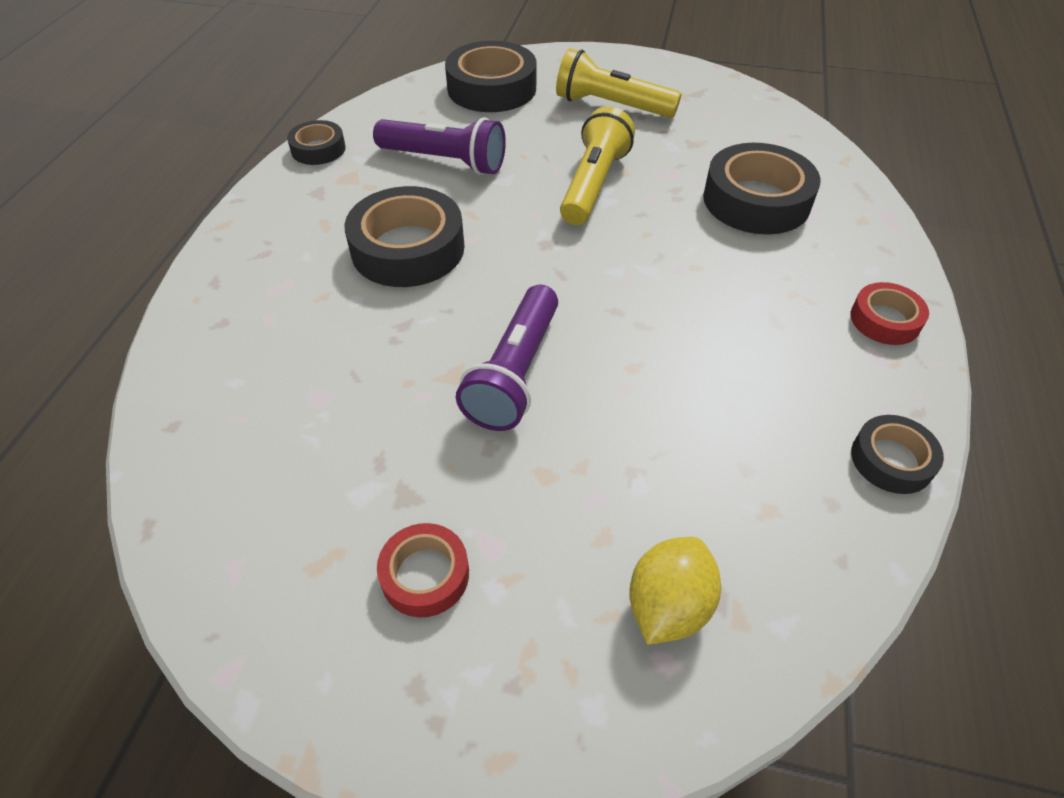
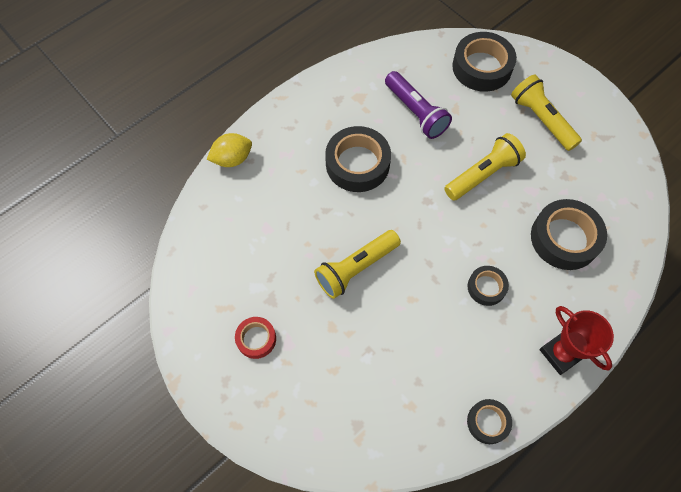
camera: 35 degrees right, 15 degrees up
(318, 149) = (357, 67): black tape -> black tape (486, 287)
(515, 373) = (356, 268): purple flashlight -> yellow flashlight
(668, 606) = (336, 415): yellow lemon -> yellow lemon (232, 159)
(885, 320) = (560, 353): red tape -> red trophy

